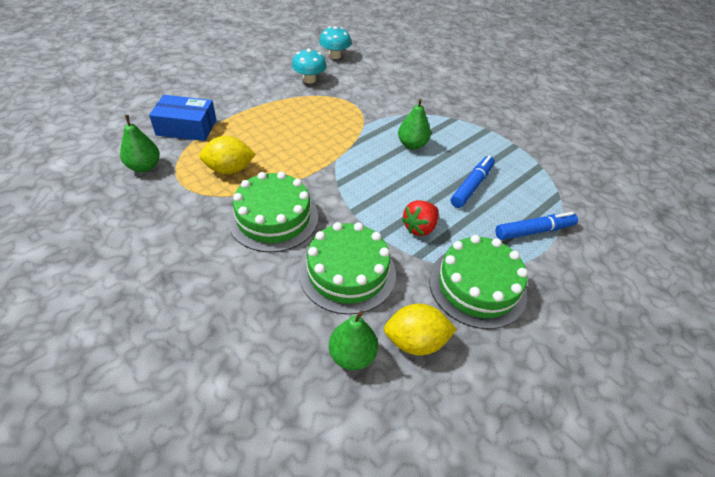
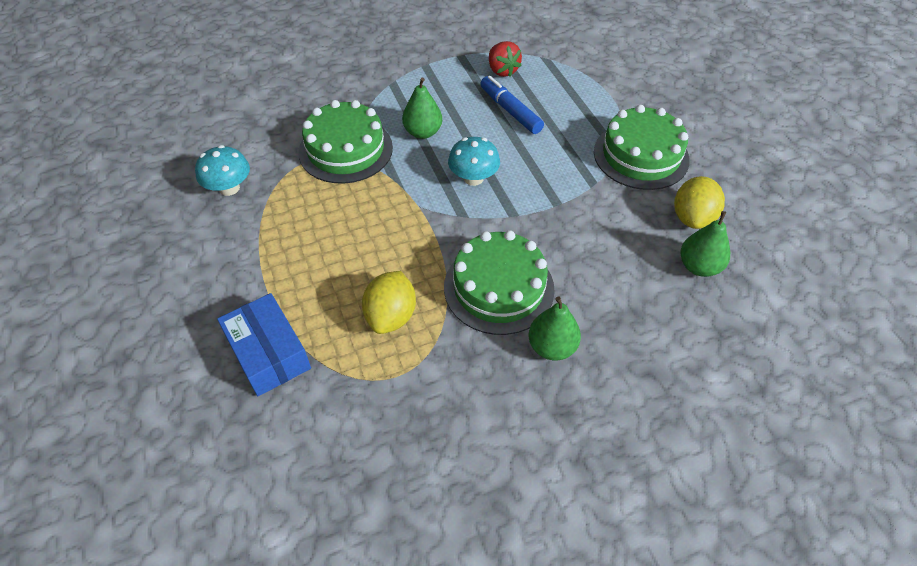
camera: 65 degrees left, 5 degrees up
(144, 167) = (339, 417): green pear -> green pear (552, 347)
(186, 127) = (269, 353): blue box -> blue box turned 60 degrees counterclockwise
(334, 55) = (184, 145): turquoise mushroom -> turquoise mushroom (473, 178)
(347, 272) = (600, 243): green cake -> green cake (345, 150)
(419, 227) = (555, 169): red strawberry -> red strawberry (502, 70)
(534, 231) = (586, 93): blue marker -> none

